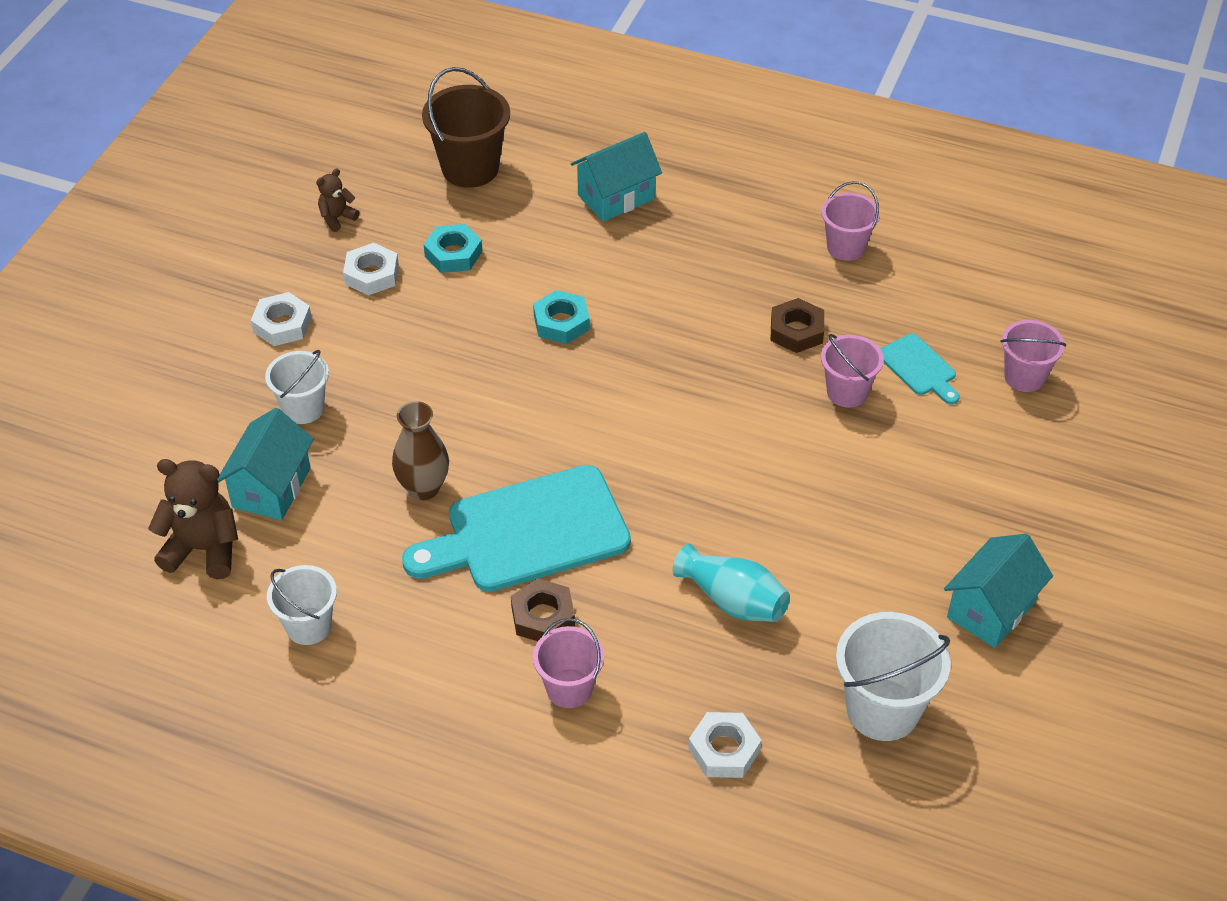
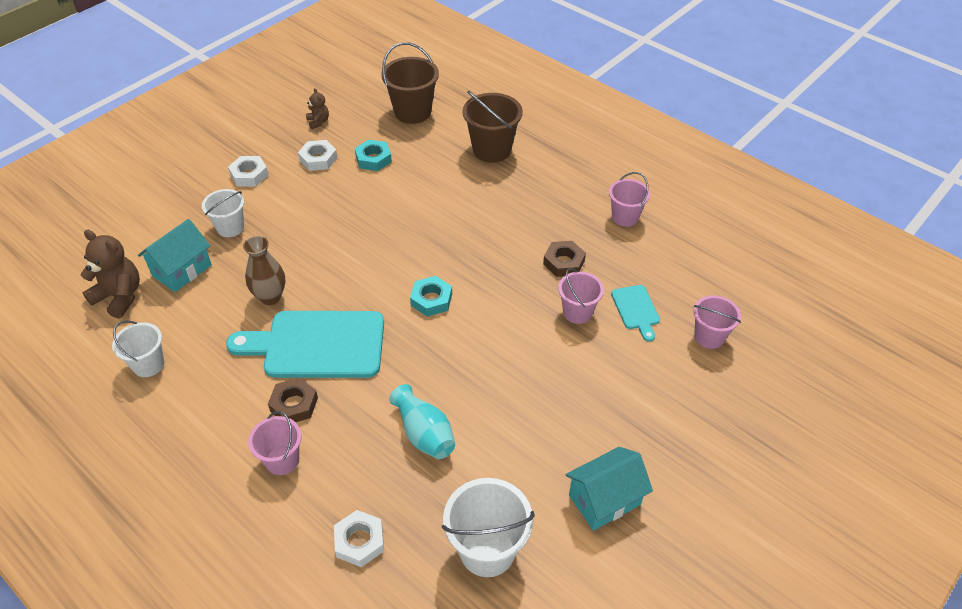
camera: 20 degrees right, 0 degrees up
(337, 218) = (318, 122): brown teddy bear -> brown teddy bear turned 90 degrees clockwise
(561, 322) = (415, 217): turquoise nut -> turquoise nut (431, 300)
(616, 197) = (491, 150): turquoise house -> brown bucket

